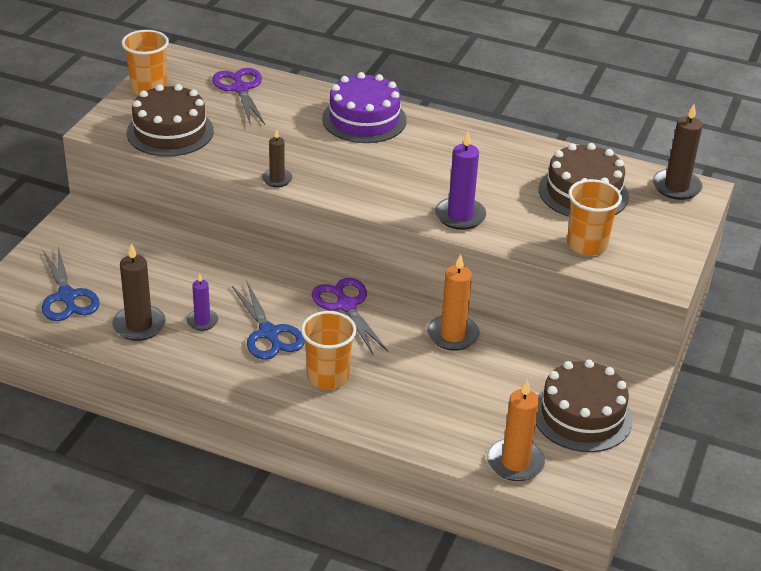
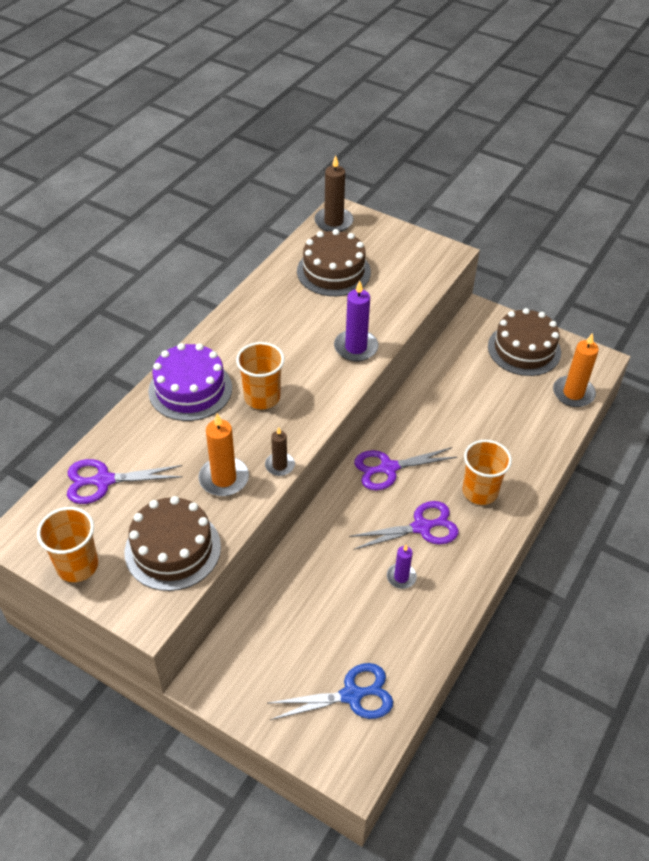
camera: 80 degrees left, 10 degrees up
(139, 325) = (403, 630): brown candle -> none
(269, 333) = (421, 527): blue scissors -> purple scissors
(453, 335) = (432, 405): orange candle -> orange candle (224, 478)
(586, 245) = (402, 283): orange cup -> orange cup (262, 397)

